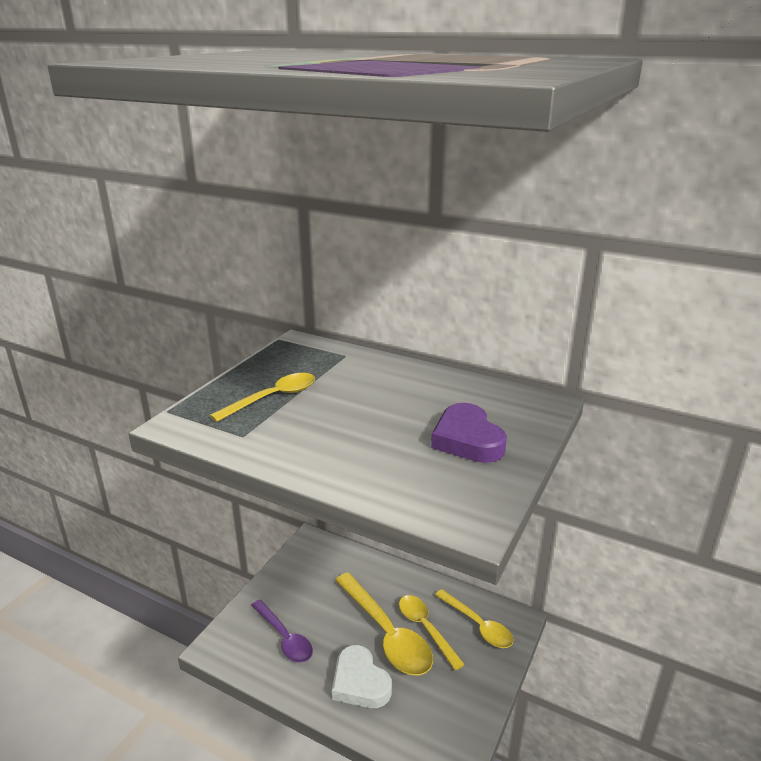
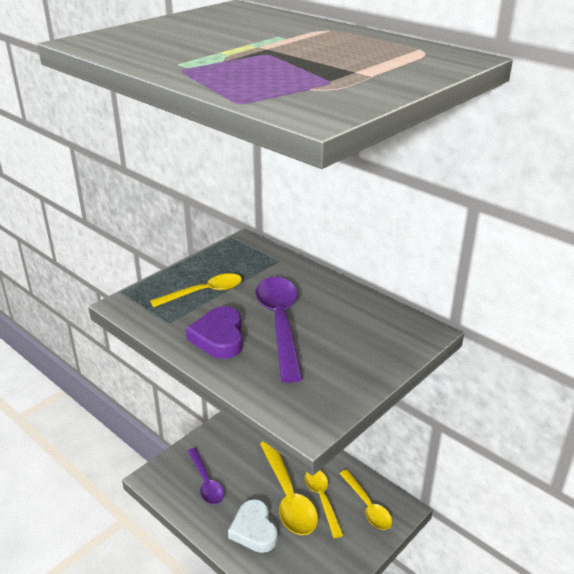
camera: 15 degrees right, 5 degrees up
(380, 418) = (280, 323): none -> purple spoon
(467, 440) = (341, 355): purple heart -> purple heart (219, 337)

